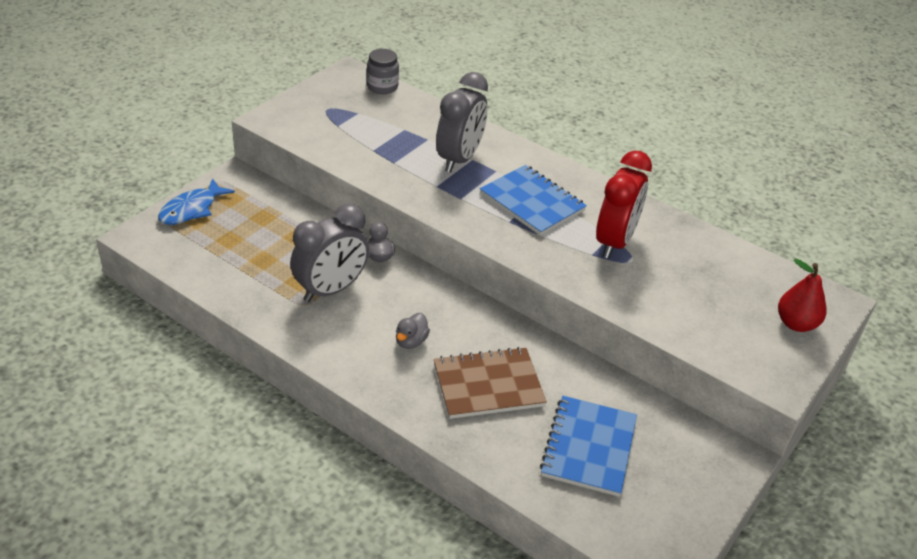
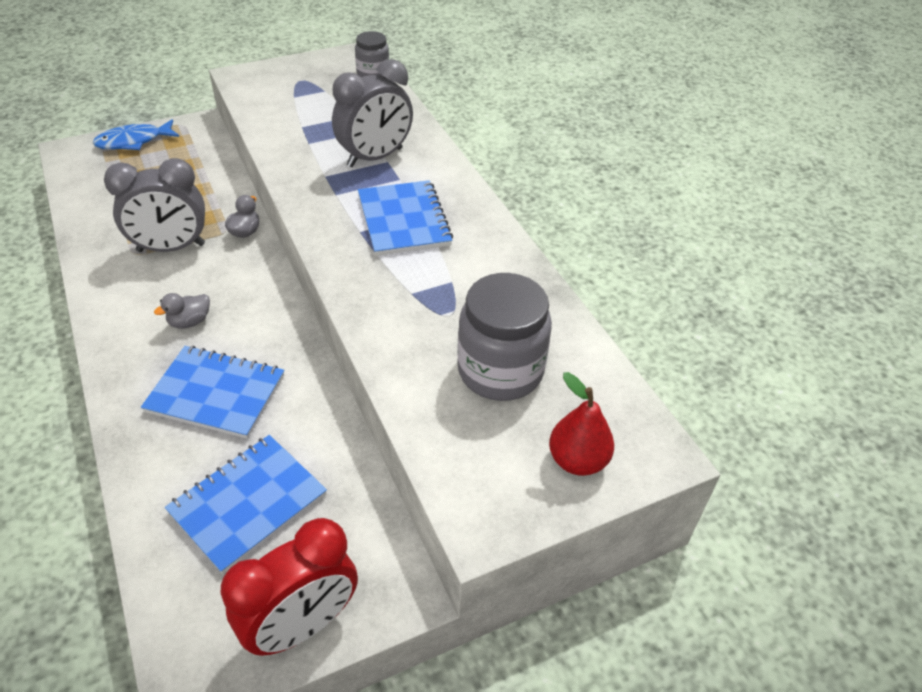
camera: 30 degrees right, 5 degrees up
(488, 385) = (216, 393): brown notebook -> blue notebook
(615, 242) = (450, 289): red clock -> red clock (302, 625)
(700, 286) = (500, 371): none -> grey jar

